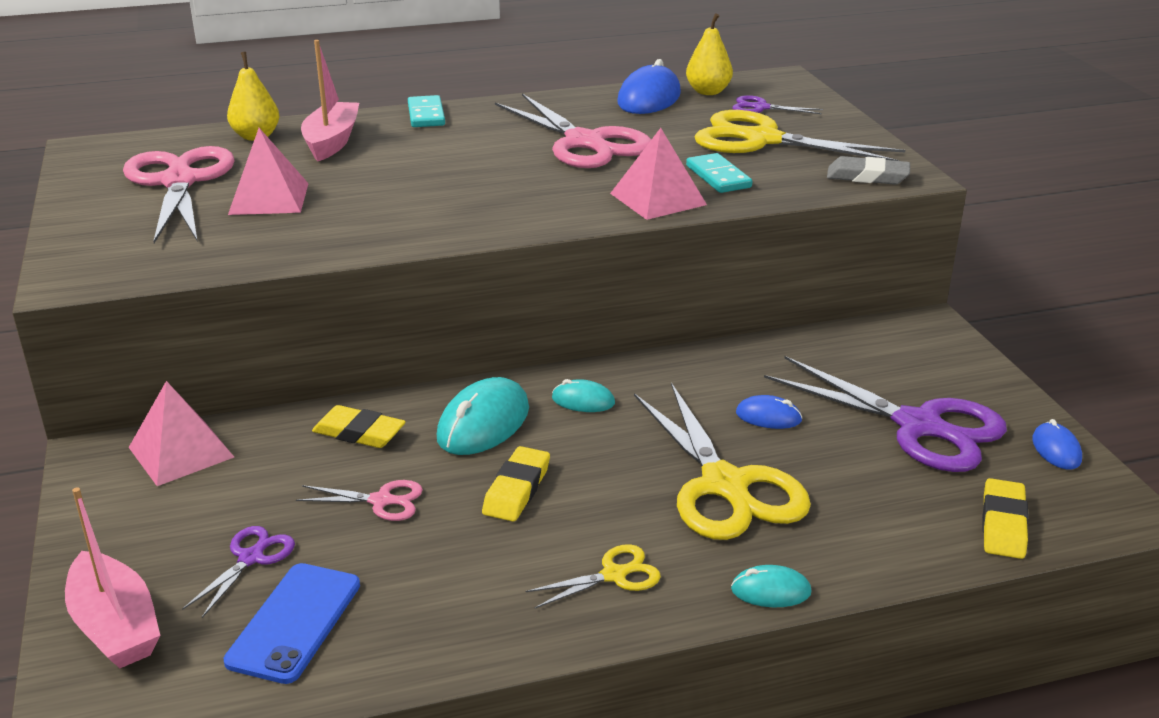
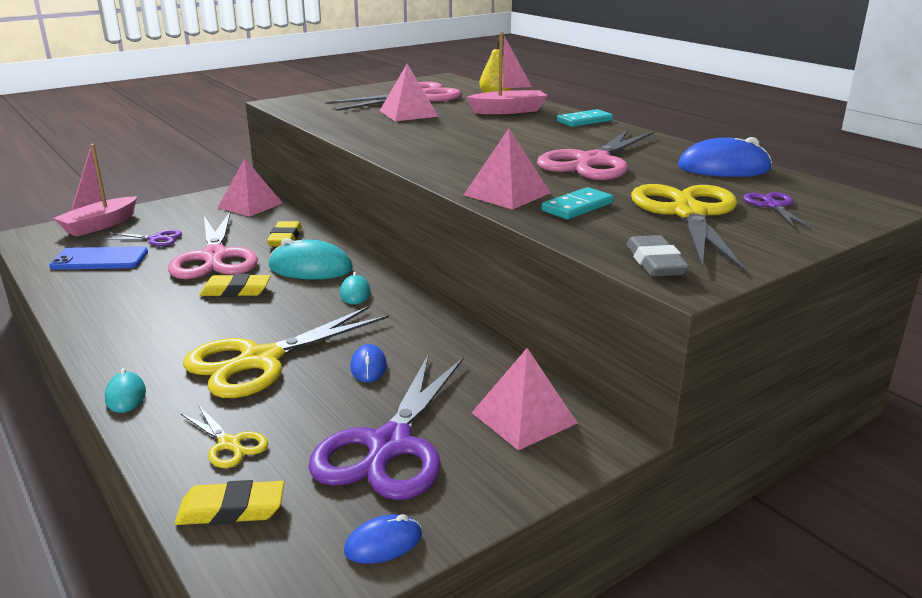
camera: 70 degrees right, 5 degrees down
(381, 501) = (214, 257): pink scissors -> pink scissors, size x2.15
(614, 575) = (143, 336): yellow scissors -> yellow scissors (229, 444)
(708, 92) = (778, 184): yellow pear -> none
(890, 352) = (523, 417): none -> pink pyramid

